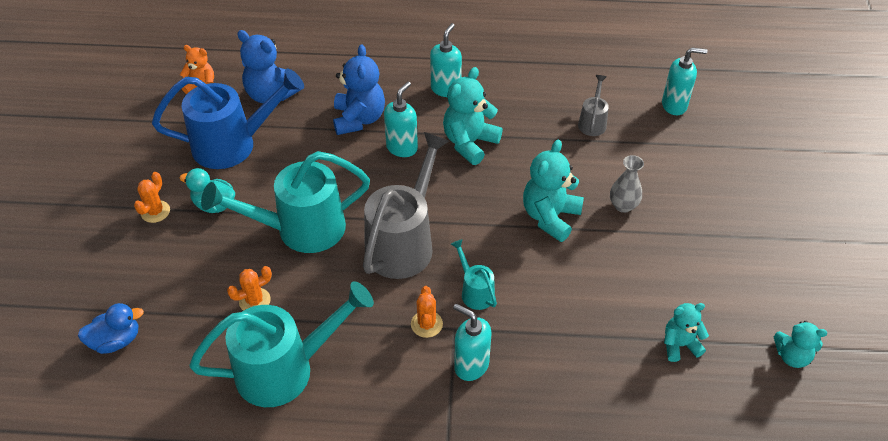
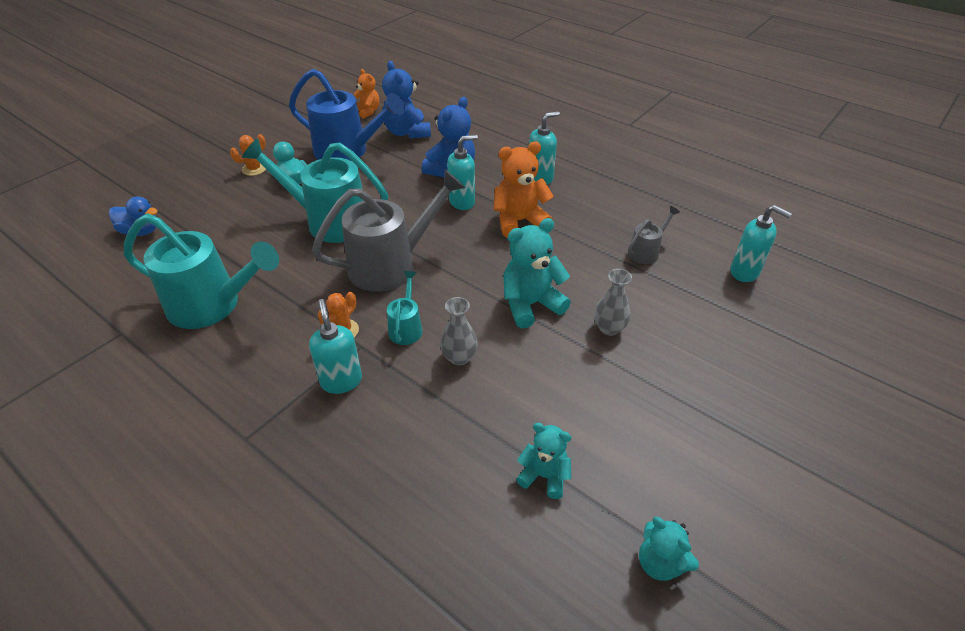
camera: 35 degrees right, 5 degrees down
(254, 301) = (247, 251): orange cactus -> none
(469, 143) = (519, 221): turquoise teddy bear -> orange teddy bear
(540, 292) = (459, 357): none -> grey vase

